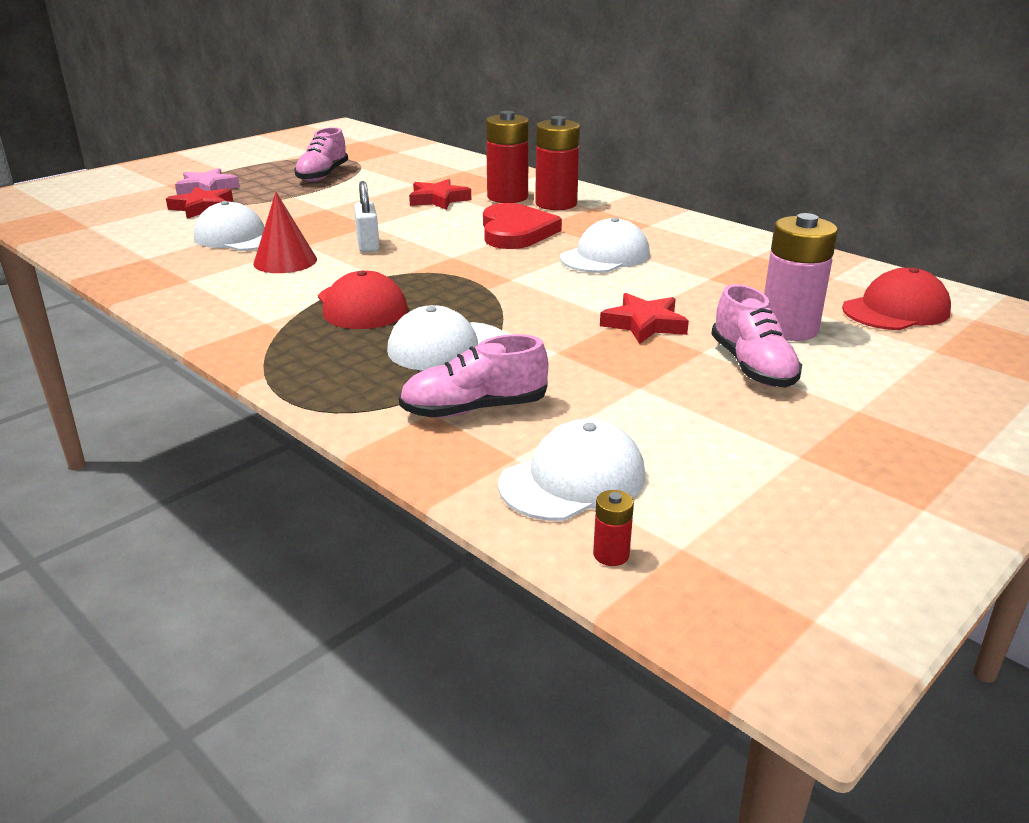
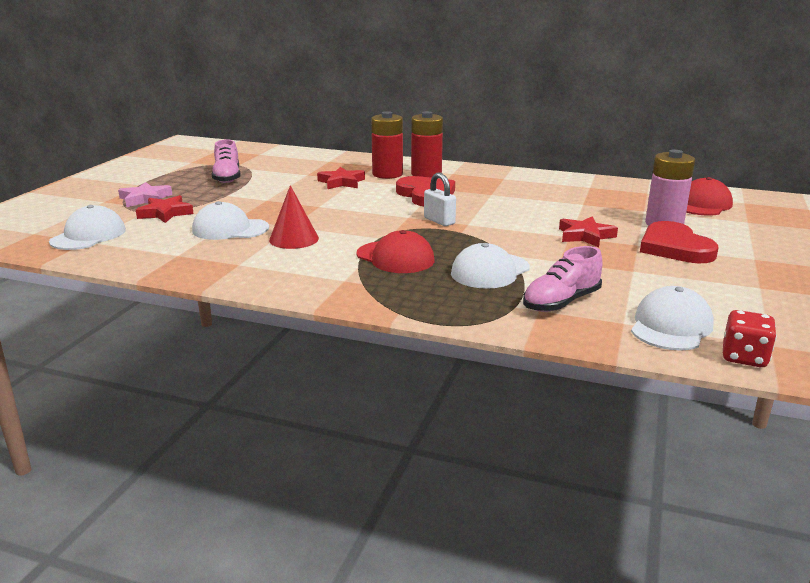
camera: 25 degrees left, 5 degrees down
(368, 245) = (338, 219): white padlock -> white padlock (439, 221)
(605, 256) = (505, 201): white cap -> white cap (88, 235)
(611, 555) = (744, 357): red battery -> red dice
(752, 366) = (674, 247): pink shoe -> red heart

